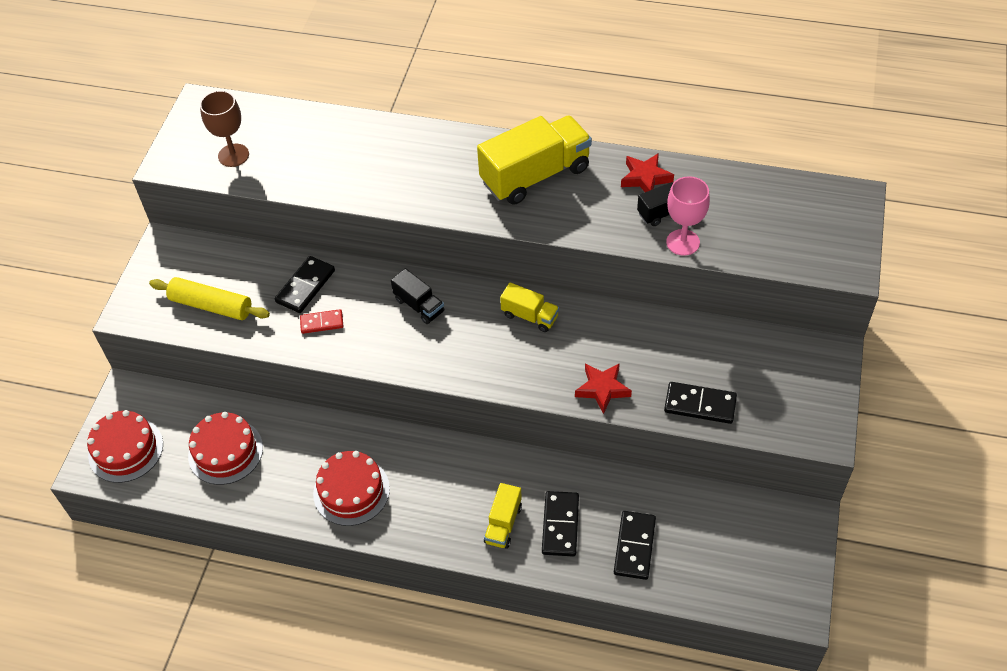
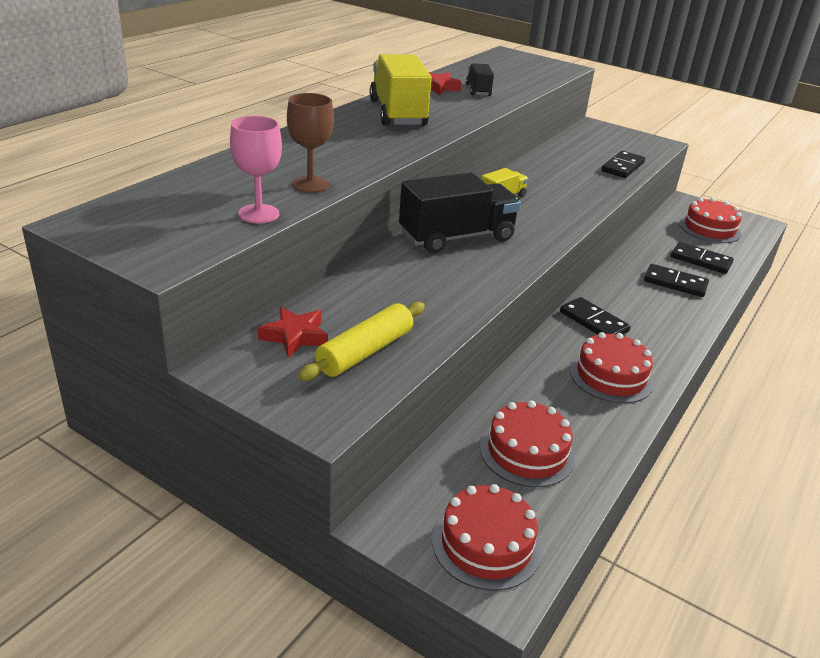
camera: 75 degrees left, 20 degrees down
(233, 155) = (204, 221): brown goblet -> brown goblet (310, 184)
(305, 286) = (384, 287): black domino -> black domino (593, 322)
(322, 323) = (443, 288): red domino -> none
(419, 305) = (456, 237): black truck -> black truck, size x1.98
(503, 524) = (668, 307): yellow truck -> none
(602, 389) = (594, 191): red star -> red star (295, 336)
(683, 242) = (513, 93): pink goblet -> pink goblet (259, 214)
(735, 550) = (709, 228): none -> red cake

